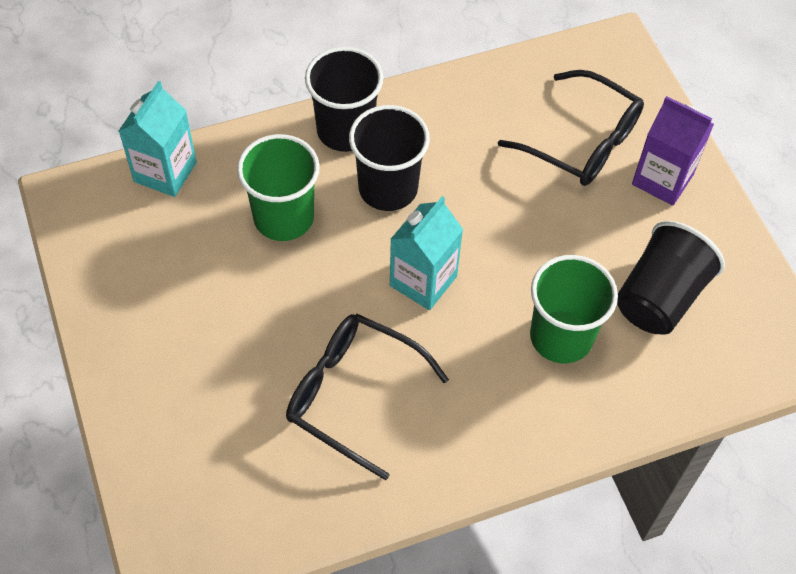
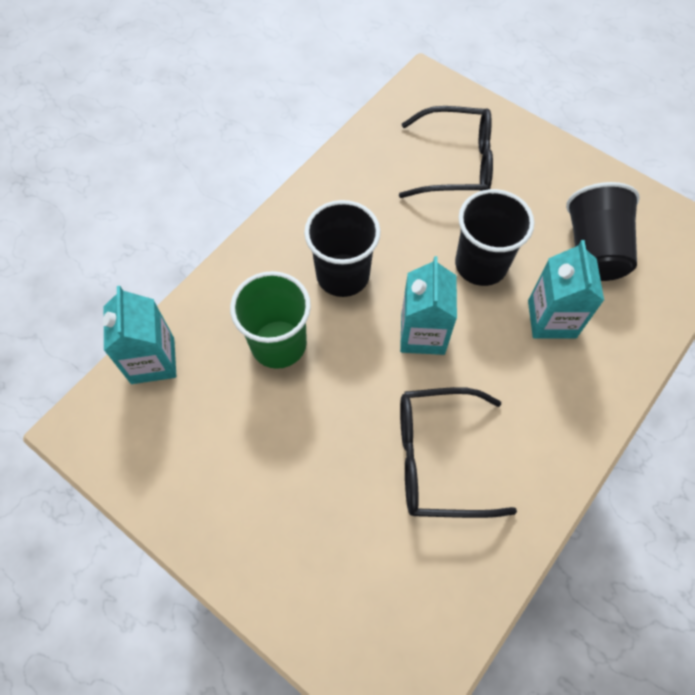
camera: 30 degrees left, 5 degrees up
(345, 130) = (276, 247): black cup -> black cup (481, 264)
(561, 337) = (551, 319): green cup -> turquoise carton
(662, 179) = (530, 162): purple carton -> none

